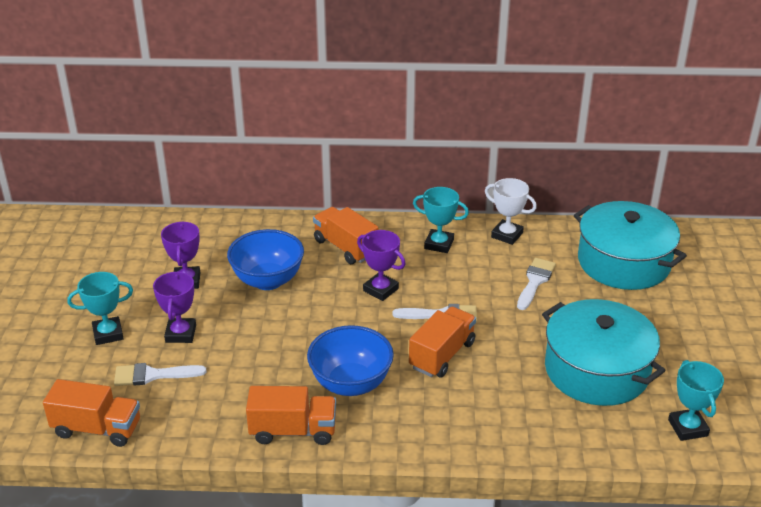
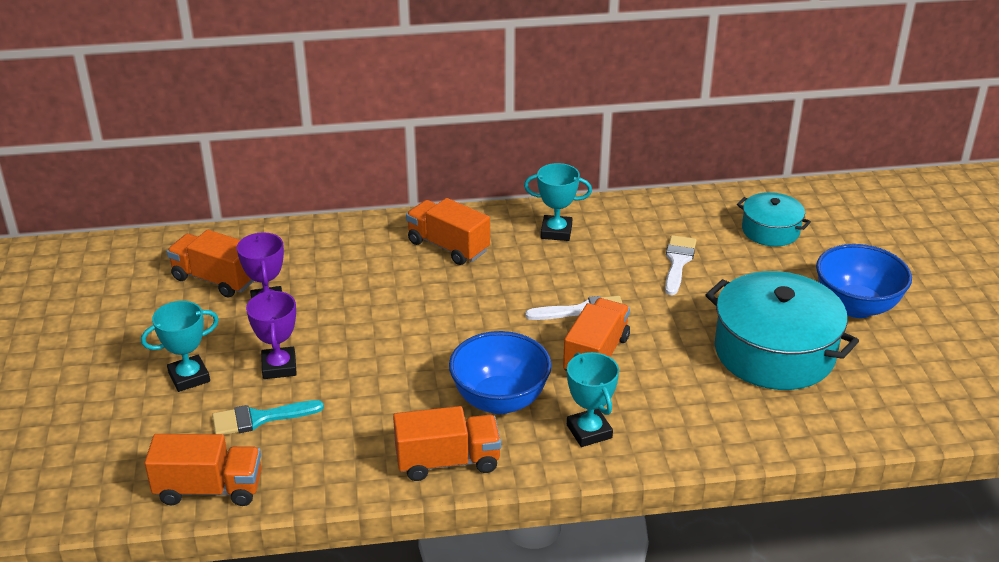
camera: 10 degrees left, 0 degrees up
(151, 255) = (215, 279): none -> orange truck
(153, 375) = (259, 418): white brush -> turquoise brush
(268, 280) = (366, 294): blue bowl -> blue bowl (856, 306)
(380, 290) = (503, 290): purple trophy -> none
(507, 235) = (631, 214): white trophy -> none
(623, 262) = (770, 230): turquoise pot -> turquoise pot, size x0.54
(687, 428) = (891, 402): turquoise trophy -> turquoise trophy (589, 431)

